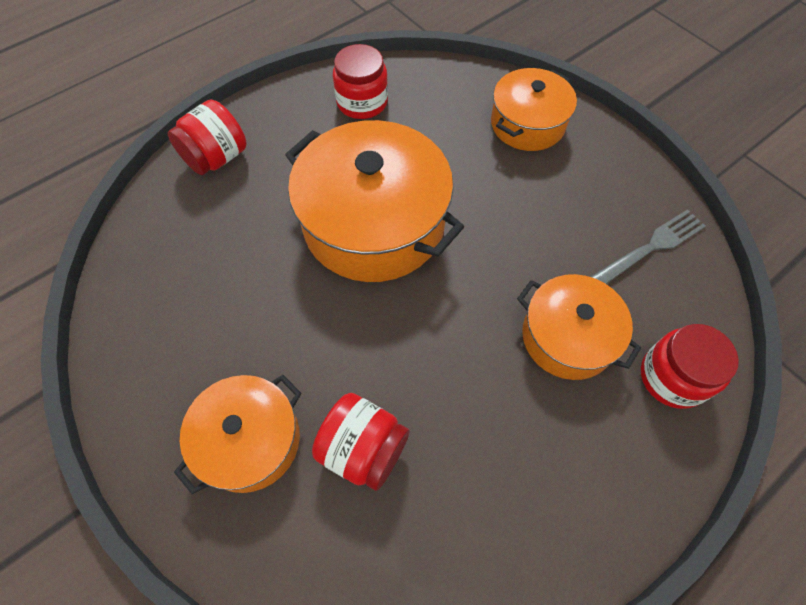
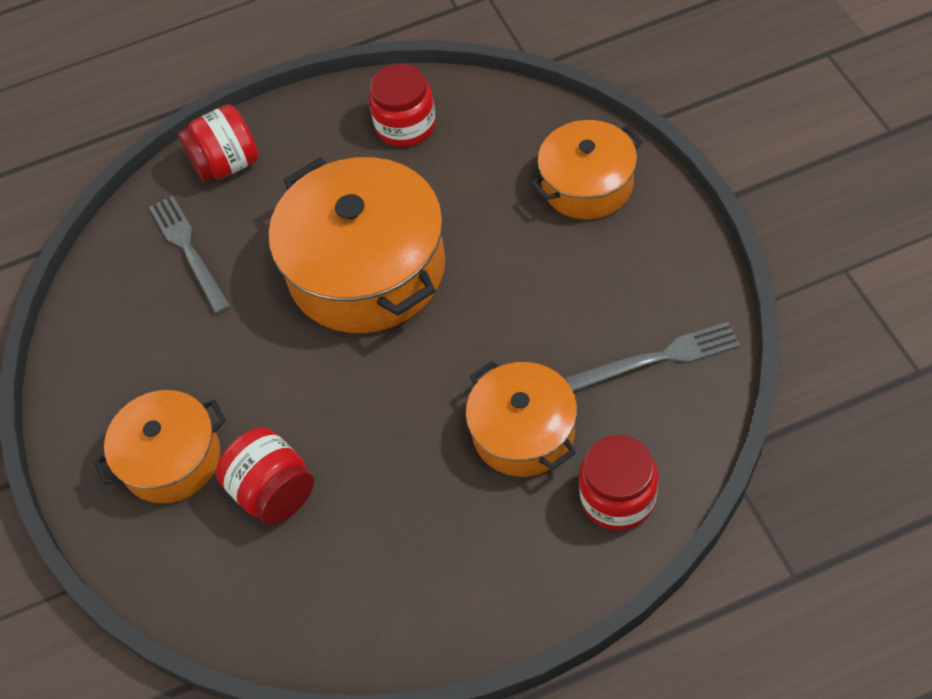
camera: 25 degrees right, 5 degrees down
(204, 237) = (189, 250): none -> grey fork

